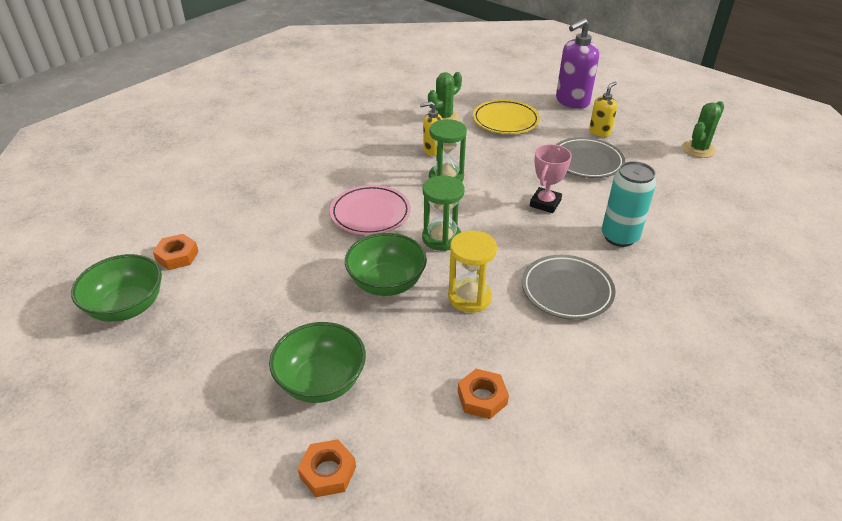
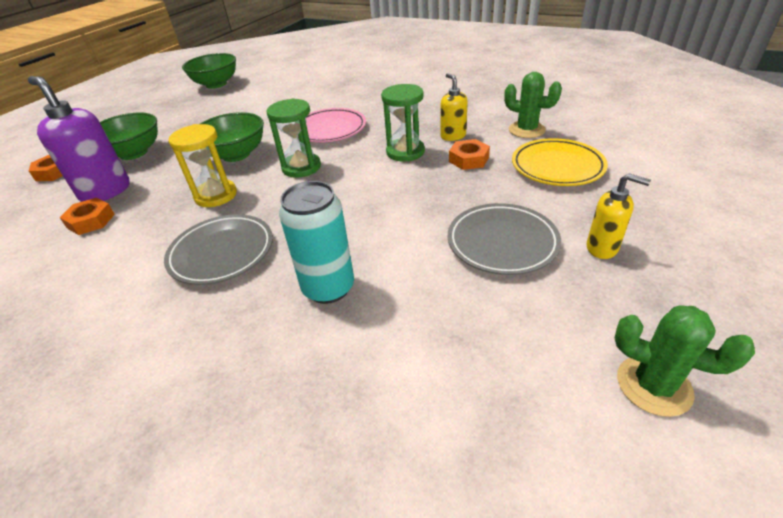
camera: 80 degrees right, 0 degrees up
(177, 256) = (265, 83): orange nut -> orange nut (469, 159)
(545, 203) = (383, 219): pink trophy -> none
(572, 101) = (675, 212): purple soap dispenser -> purple soap dispenser (105, 191)

